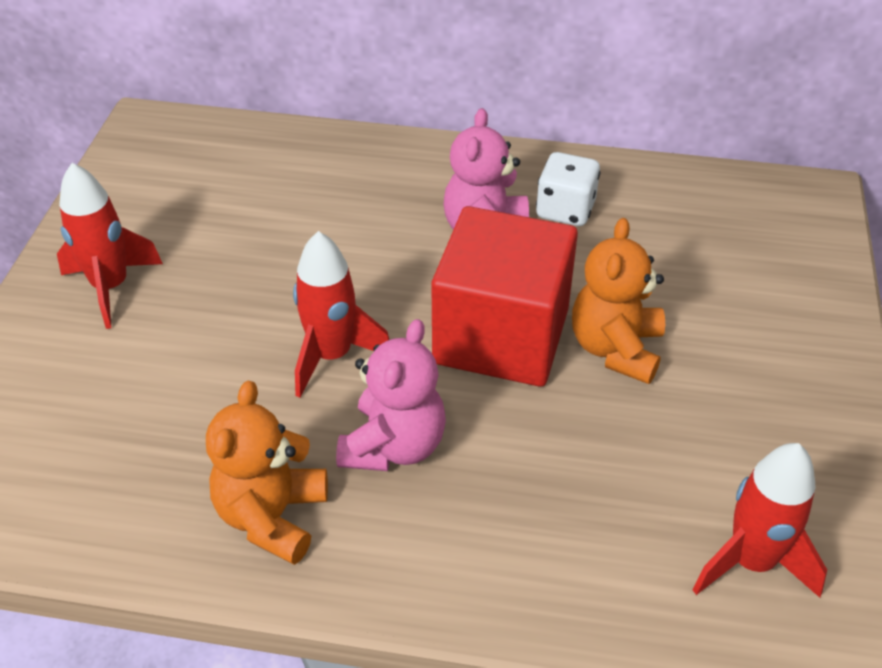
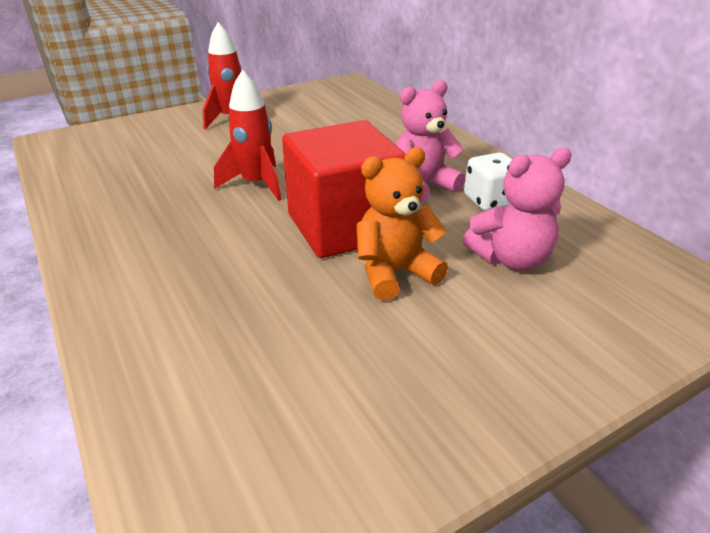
camera: 50 degrees right, 10 degrees down
(272, 516) = (118, 217): orange teddy bear -> none
(394, 445) = (208, 230): pink teddy bear -> pink teddy bear (510, 259)
(751, 562) = (253, 437): red rocket -> none

